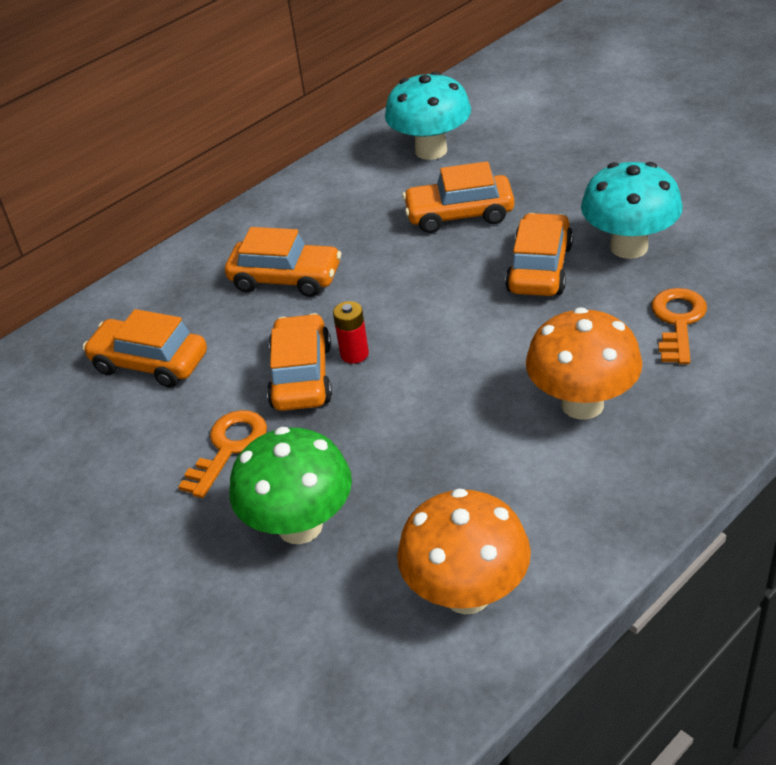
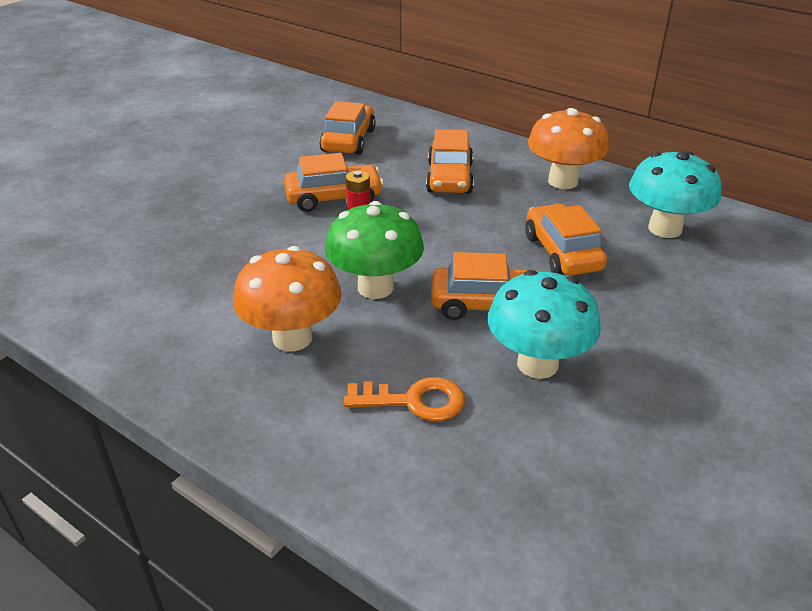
camera: 75 degrees right, 5 degrees down
(228, 448) = (261, 179): orange key -> none
(300, 526) = (181, 214): green mushroom -> green mushroom (375, 287)
(467, 593) = (96, 289): orange mushroom -> orange mushroom (563, 181)

